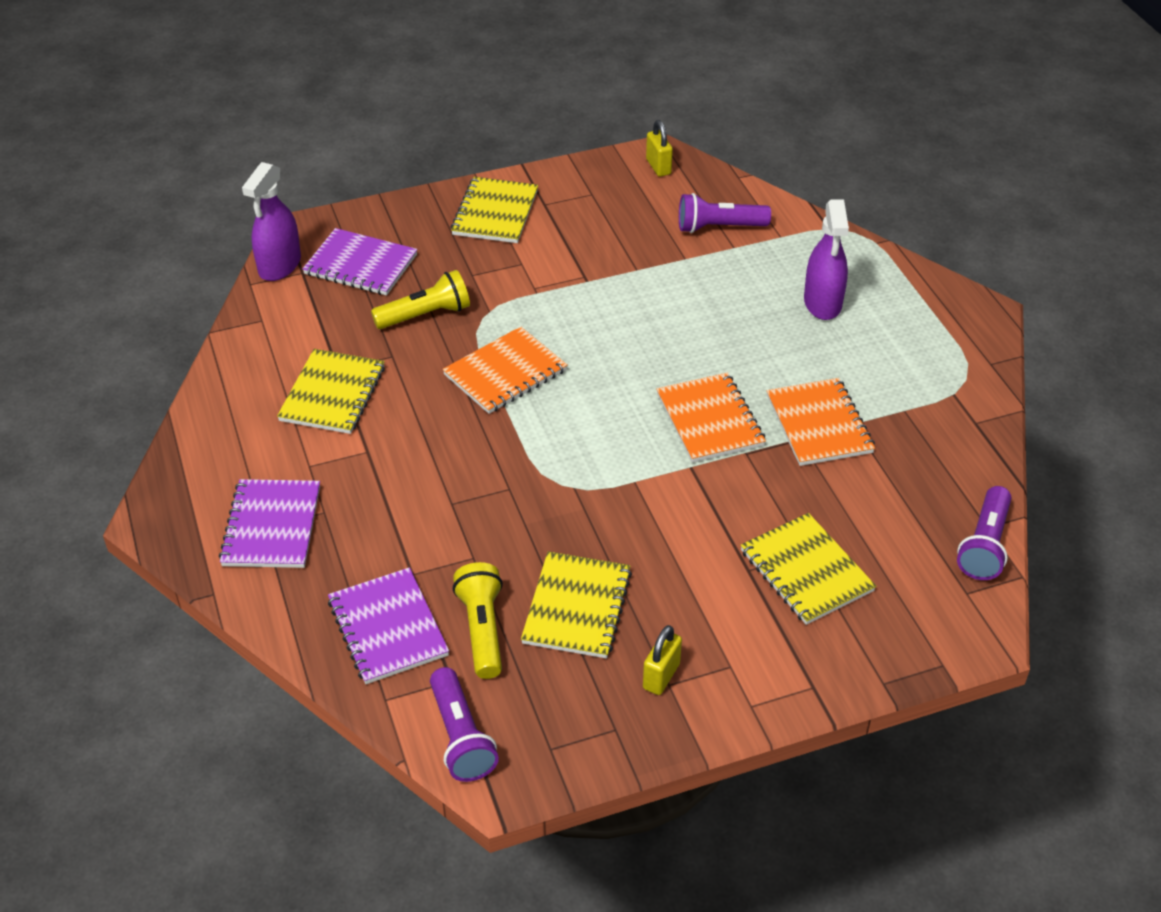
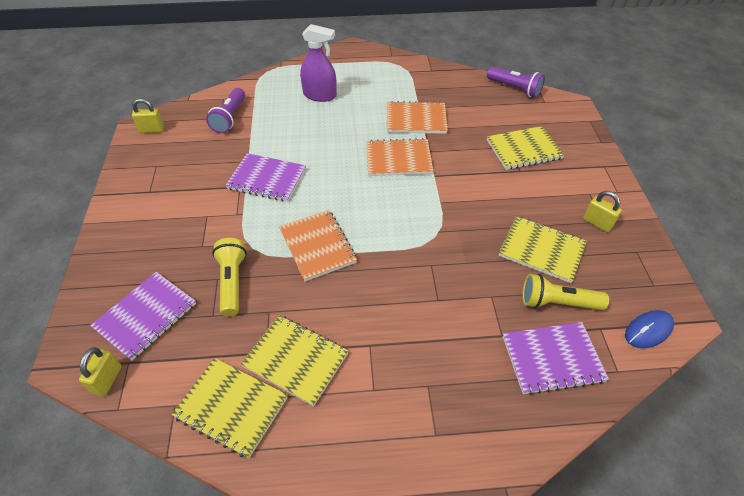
camera: 75 degrees left, 5 degrees up
(271, 526) = (436, 428): purple notebook -> purple notebook (267, 179)
(279, 266) = (107, 380): purple spray bottle -> yellow padlock
(461, 737) = (648, 330): purple flashlight -> blue mouse
(495, 213) = (139, 220): yellow notebook -> yellow notebook (231, 407)

